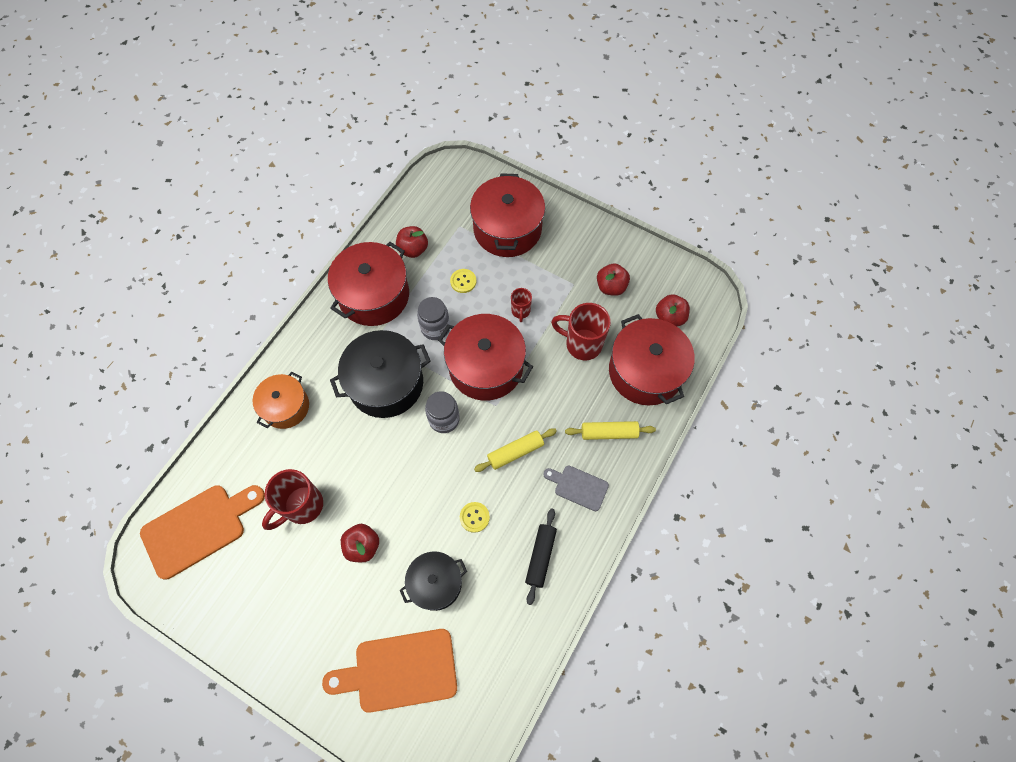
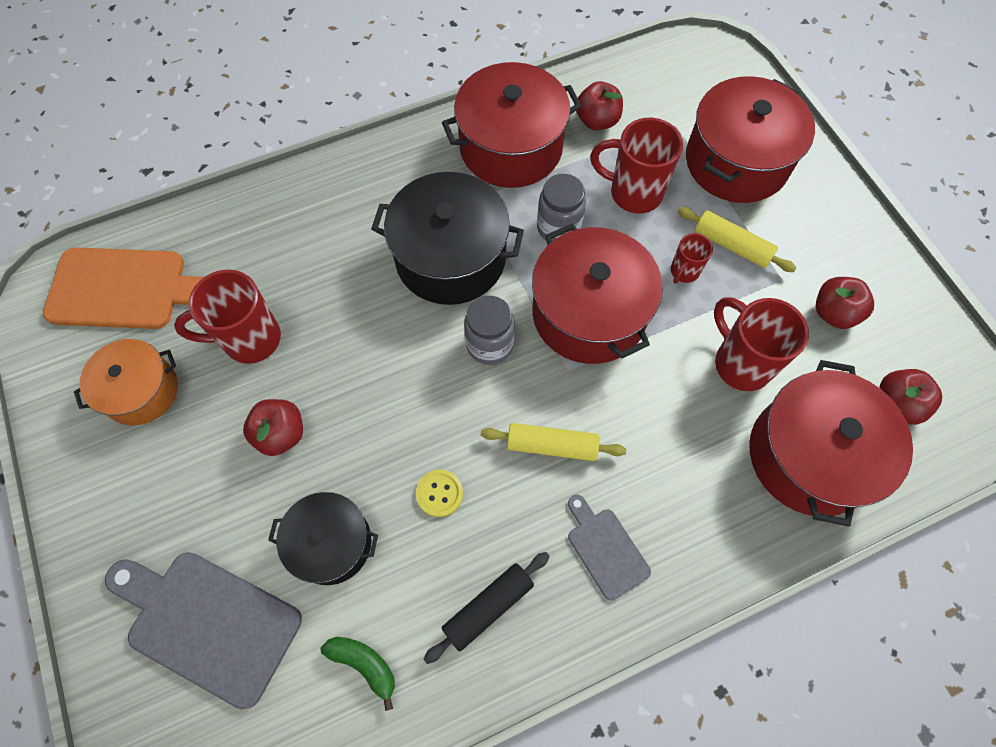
camera: 35 degrees right, 0 degrees up
(286, 407) = (317, 214): orange pot -> orange pot (141, 391)
(399, 671) = (207, 623): orange cutting board -> grey cutting board
(463, 281) = (633, 192): yellow button -> red mug
(498, 630) = (364, 664): none -> green banana
(609, 433) = (699, 505): yellow rolling pin -> yellow rolling pin (731, 245)

